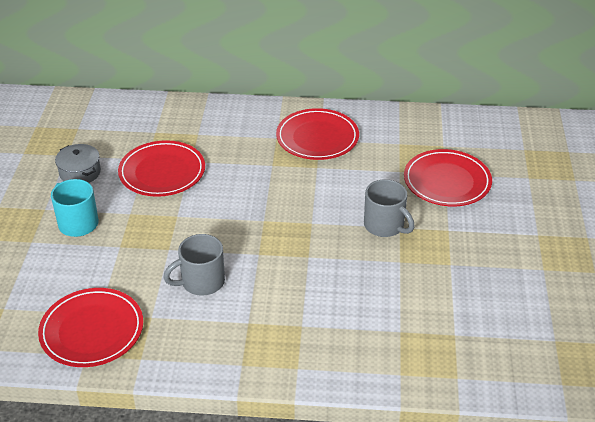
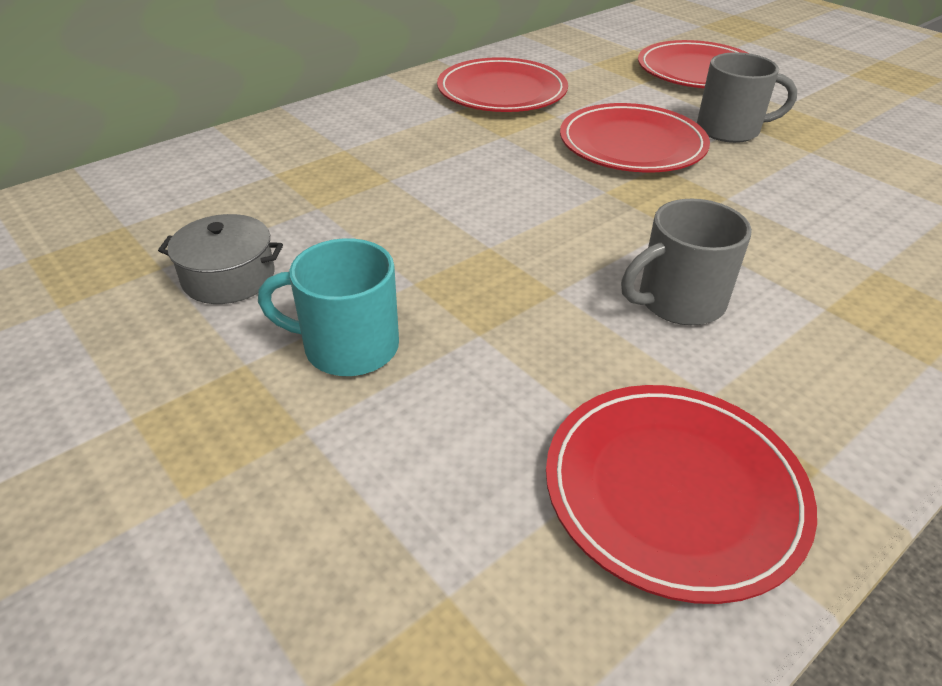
camera: 45 degrees left, 0 degrees up
(162, 172) = (370, 210): red plate -> red plate (632, 144)
(201, 282) = (678, 302): grey mug -> grey mug turned 45 degrees clockwise

